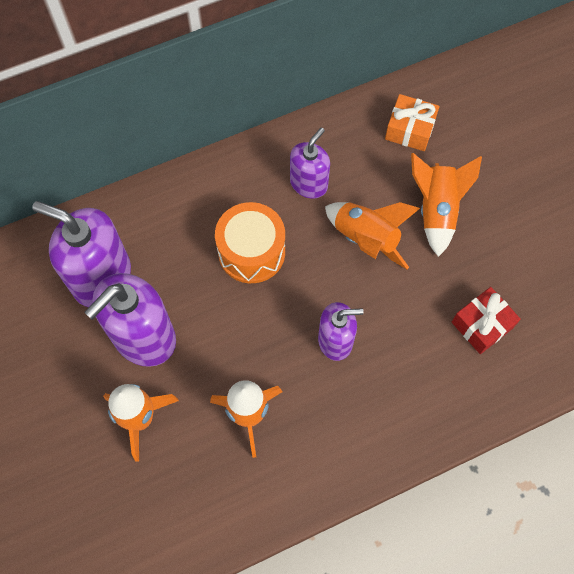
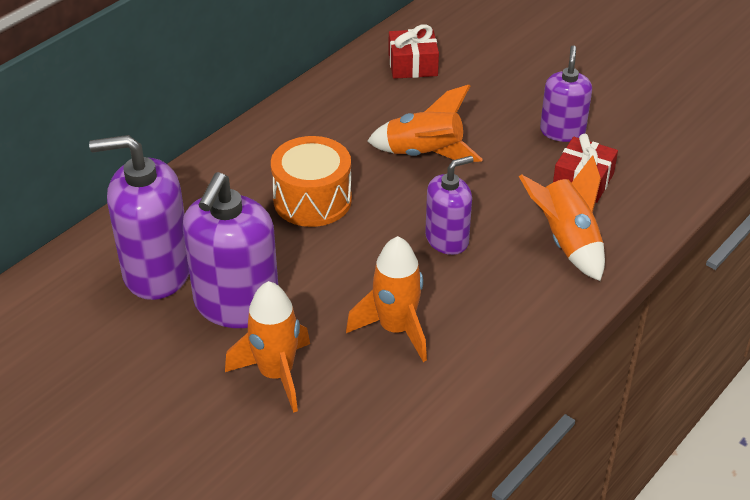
camera: 25 degrees left, 25 degrees down
(309, 184) = (338, 132): purple soap dispenser -> purple soap dispenser (562, 131)
(410, 129) = (412, 65): orange gift -> red gift
(436, 210) = (479, 113): orange rocket -> orange rocket (567, 242)

